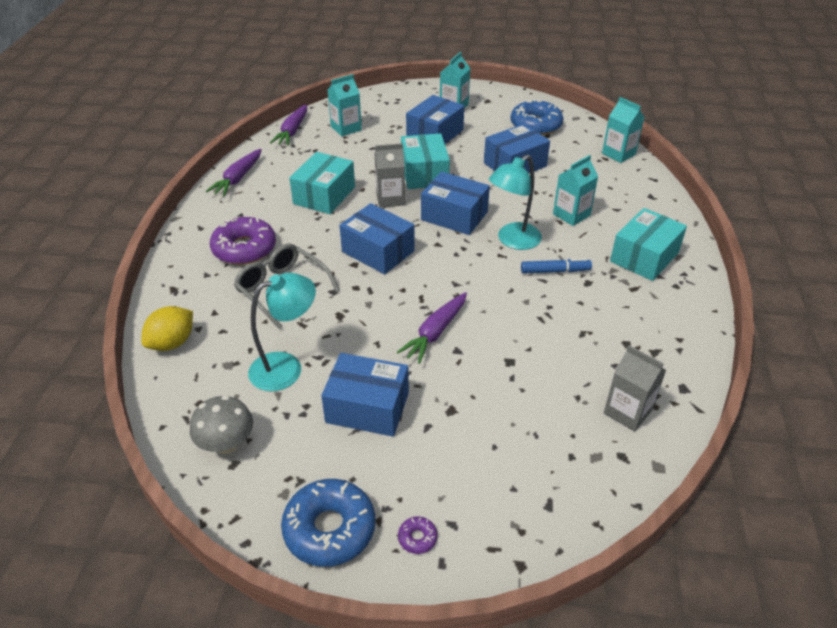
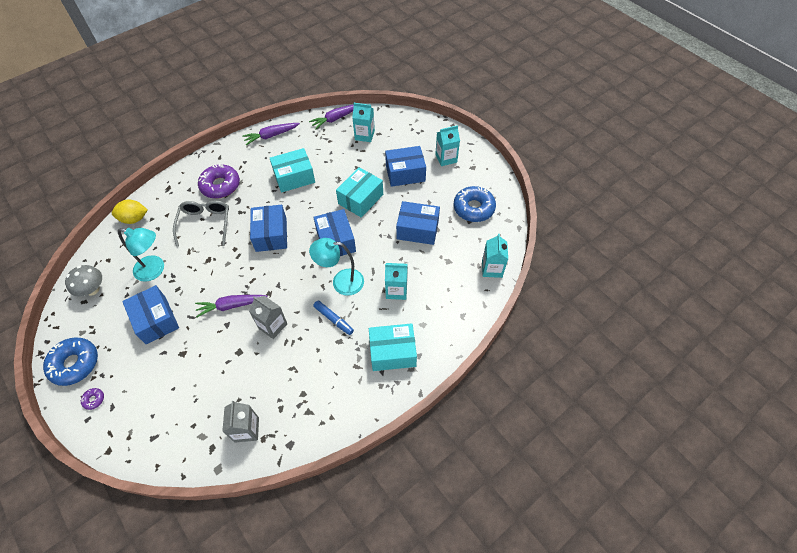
camera: 45 degrees right, 15 degrees up
(390, 199) = (321, 204): grey carton -> grey carton (272, 326)

